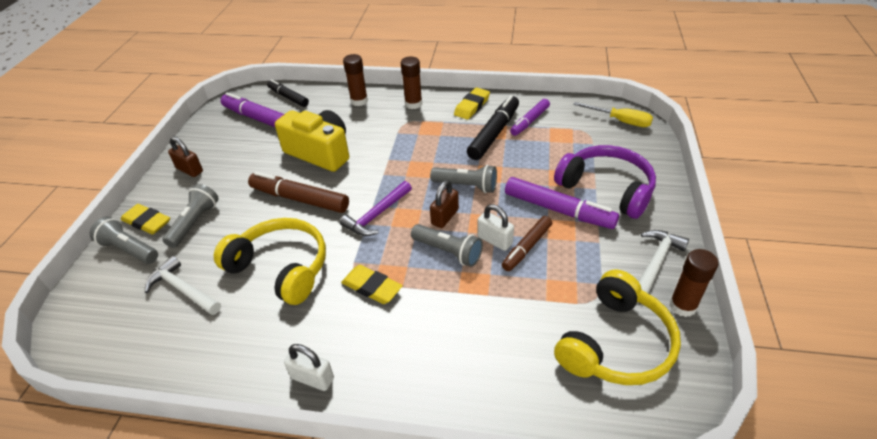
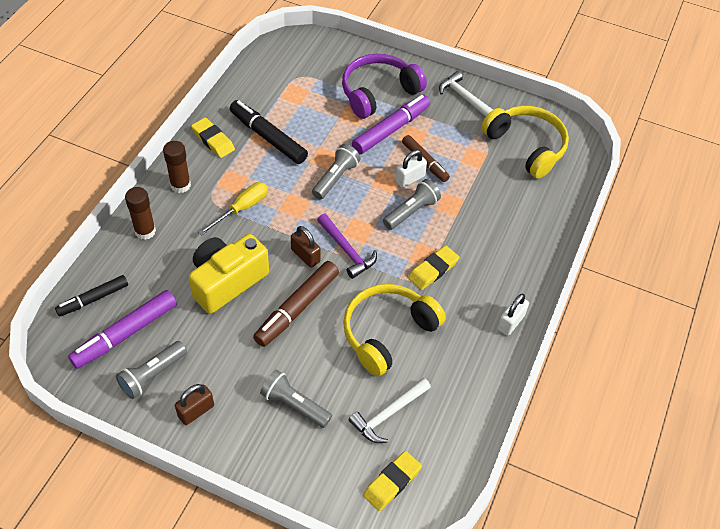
camera: 80 degrees left, 10 degrees up
(129, 250) = (313, 467): grey flashlight -> grey flashlight (152, 375)
(147, 222) = (274, 452): yellow eraser -> yellow eraser (392, 482)
(445, 217) = (369, 203): brown padlock -> brown padlock (305, 256)
(530, 121) = (263, 107): purple marker -> none
(620, 121) = (295, 50): yellow screwdriver -> yellow screwdriver (242, 209)
(682, 306) = (506, 102): brown glue stick -> none

